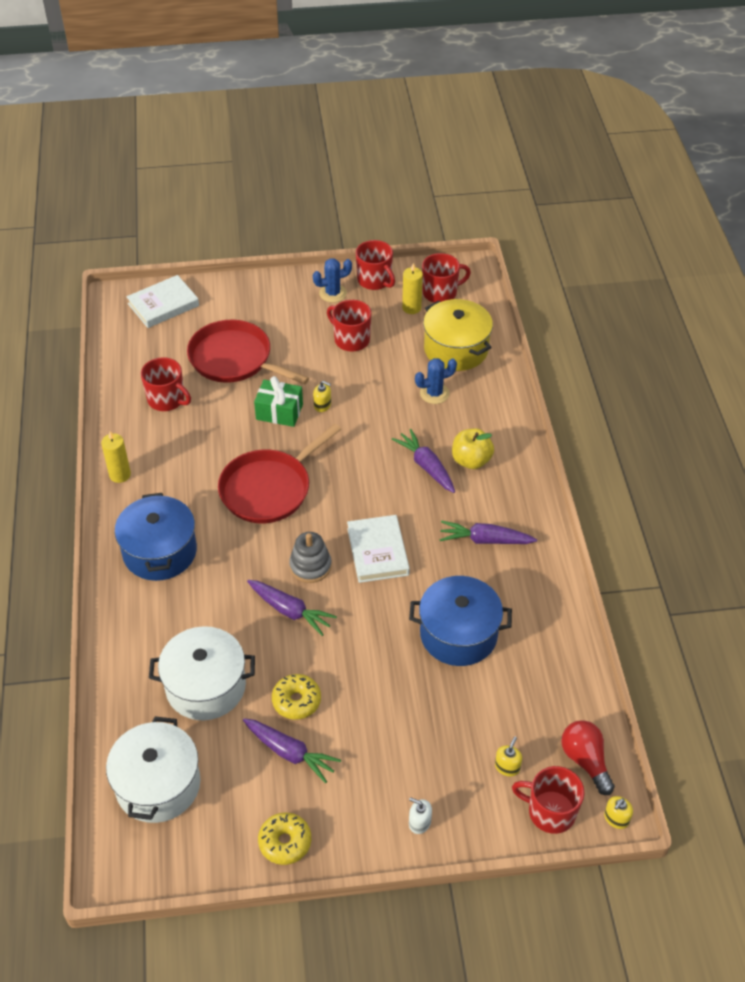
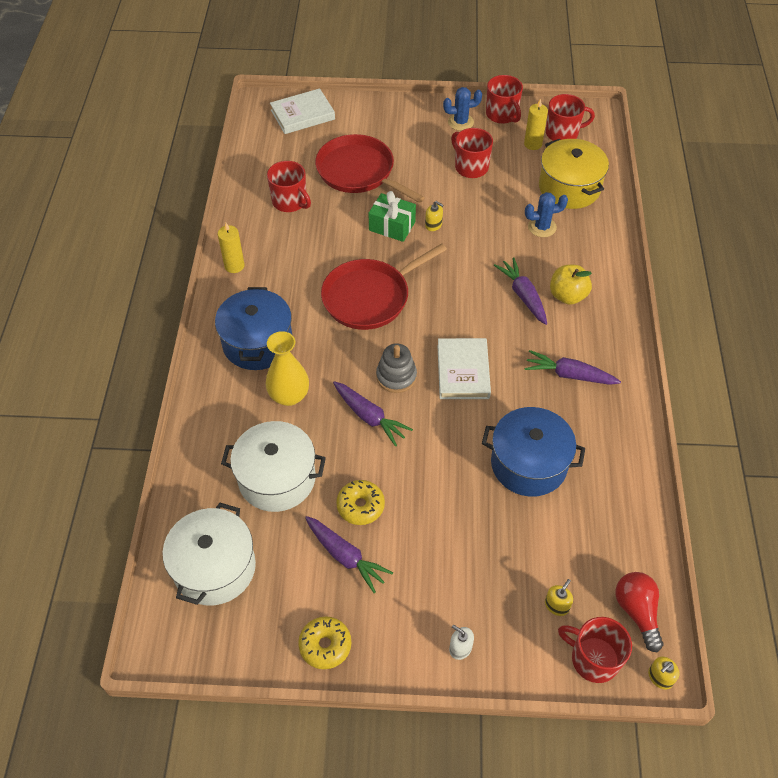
camera: 10 degrees right, 5 degrees up
(203, 601) = (289, 396): none -> yellow vase

